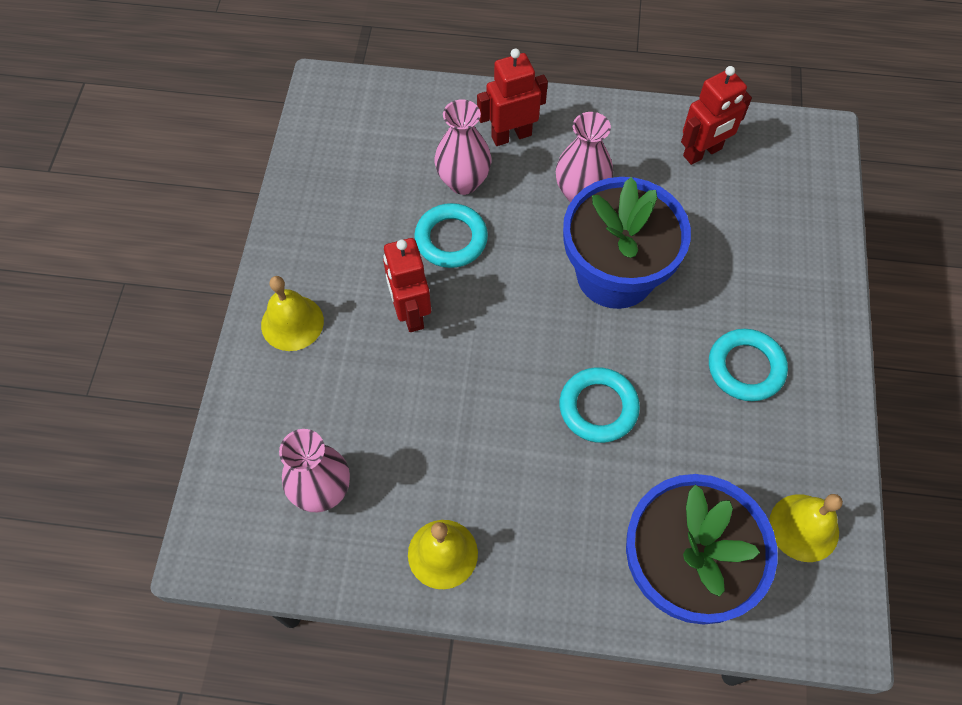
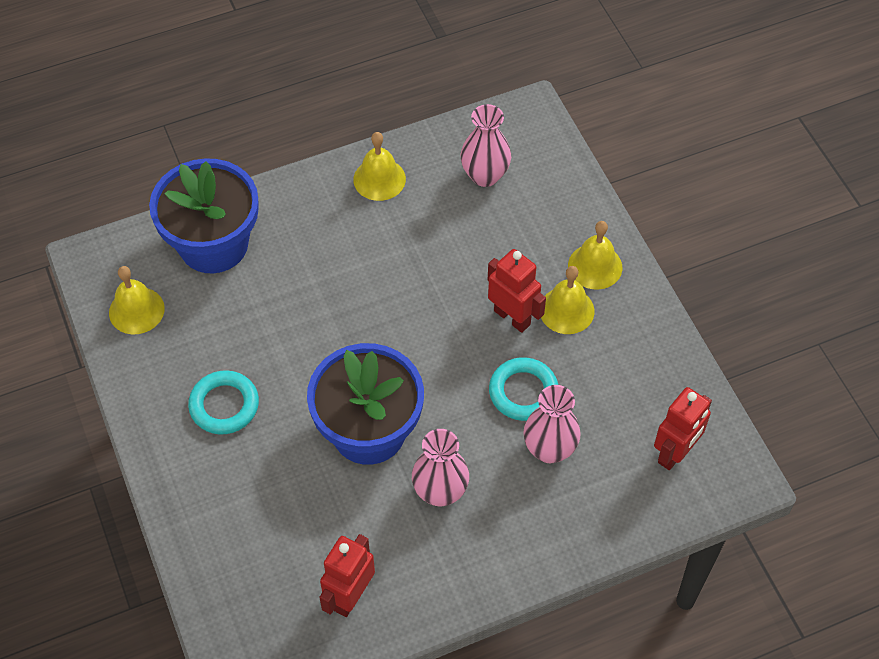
camera: 150 degrees right, 5 degrees down
(354, 293) = (566, 310): none -> yellow bell
(511, 135) = (539, 519): red robot -> red robot (675, 453)
(598, 407) = (325, 319): turquoise ring -> none

